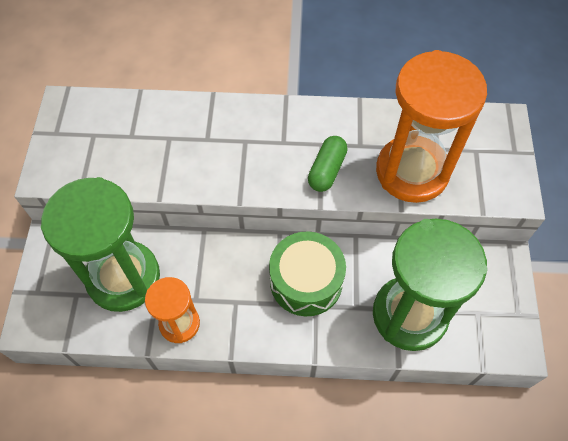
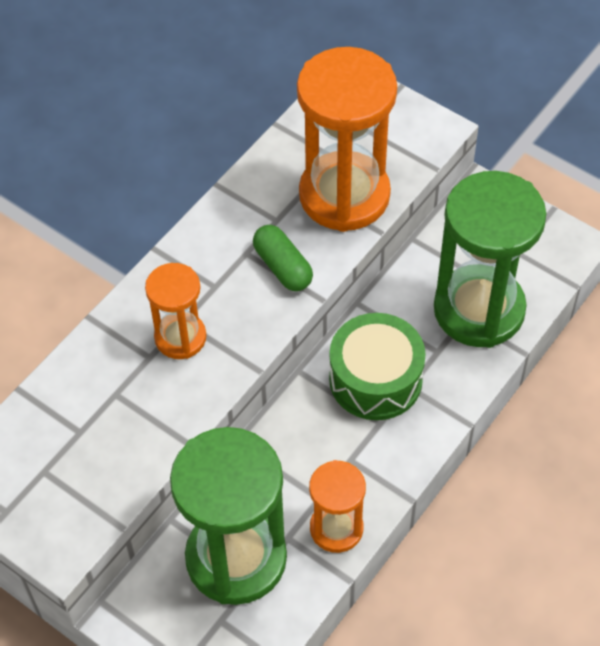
camera: 55 degrees left, 5 degrees down
(232, 147) = (180, 337): none -> orange hourglass

